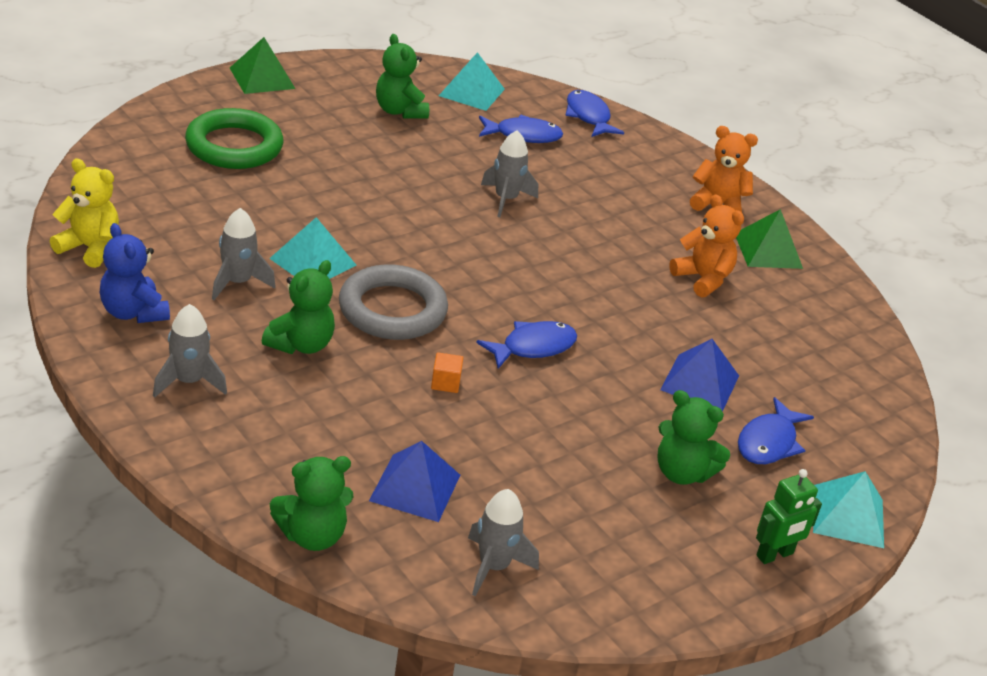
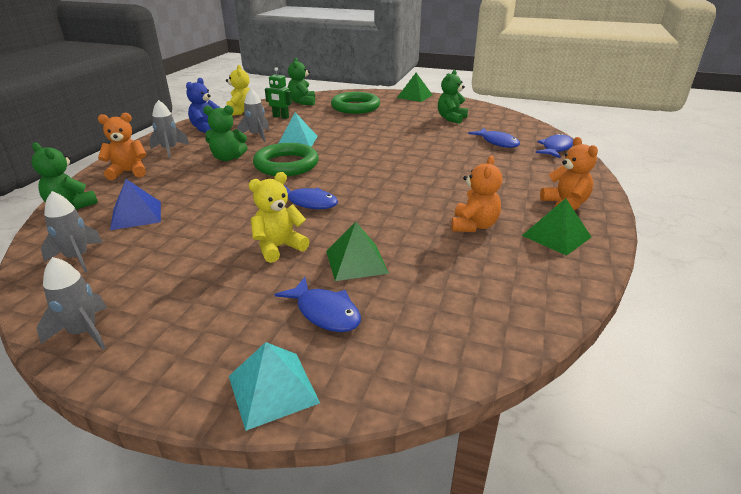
camera: 60 degrees right, 5 degrees down
(239, 449) = (128, 172): none -> orange teddy bear
(392, 310) = (286, 165): grey ring -> green ring
(445, 383) = (241, 193): orange cube -> none
(471, 92) = (504, 124): turquoise pyramid -> none
(506, 199) = (432, 156): grey rocket -> grey rocket (84, 332)
(620, 415) = (279, 247): none -> yellow teddy bear
(682, 473) = (242, 288): green teddy bear -> green teddy bear (302, 102)
(699, 382) = (356, 261): blue pyramid -> green pyramid
(769, 442) = (325, 312): blue fish -> blue fish turned 135 degrees counterclockwise
(775, 555) = (178, 365): green robot -> green robot (280, 117)

